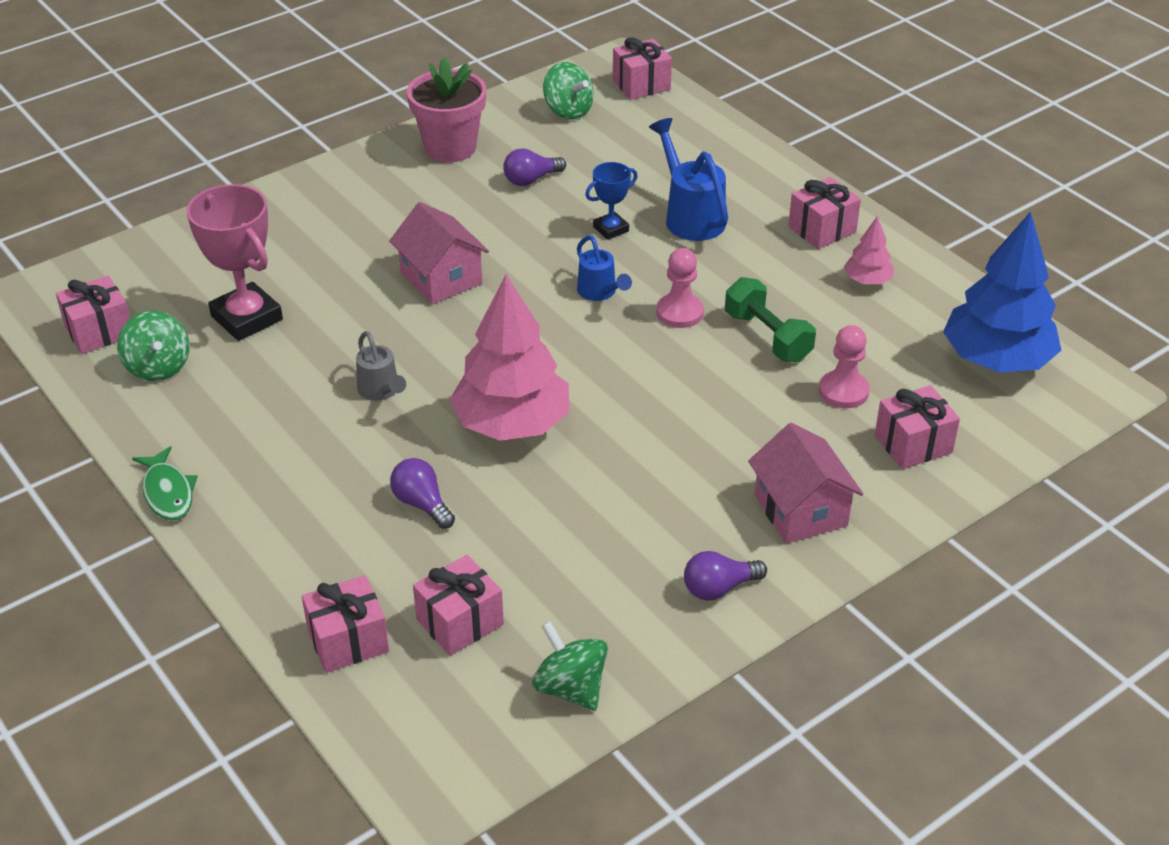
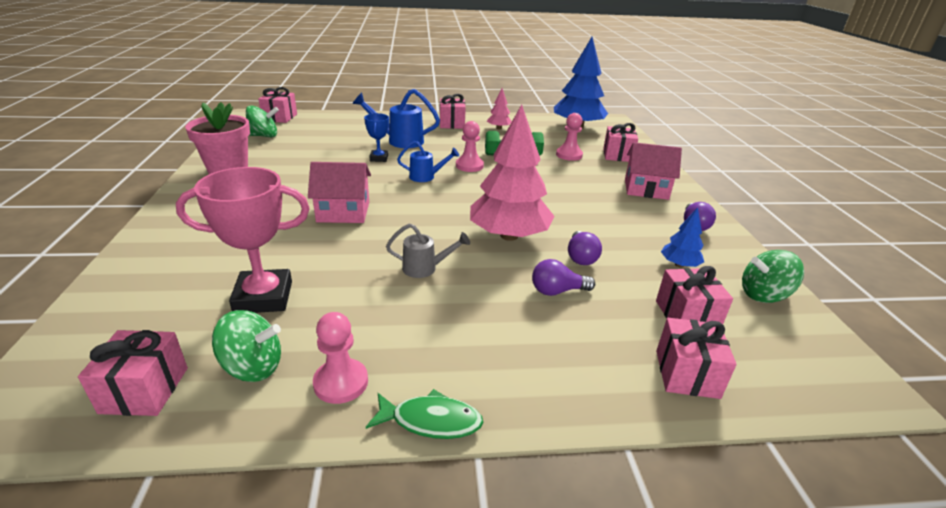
camera: 60 degrees left, 10 degrees down
(175, 423) = (341, 382): none -> pink pawn
(531, 180) = (302, 161): purple light bulb -> purple light bulb (581, 257)
(579, 594) = (679, 265): none -> blue tree

